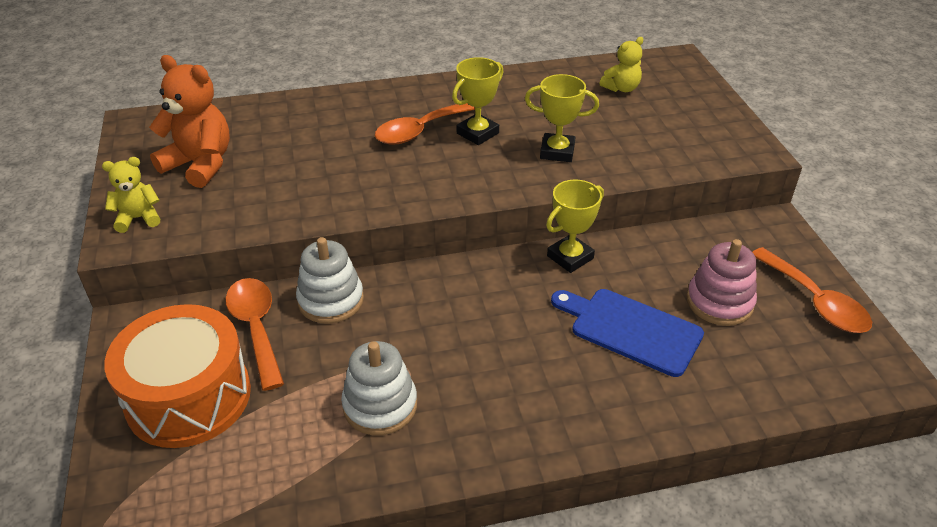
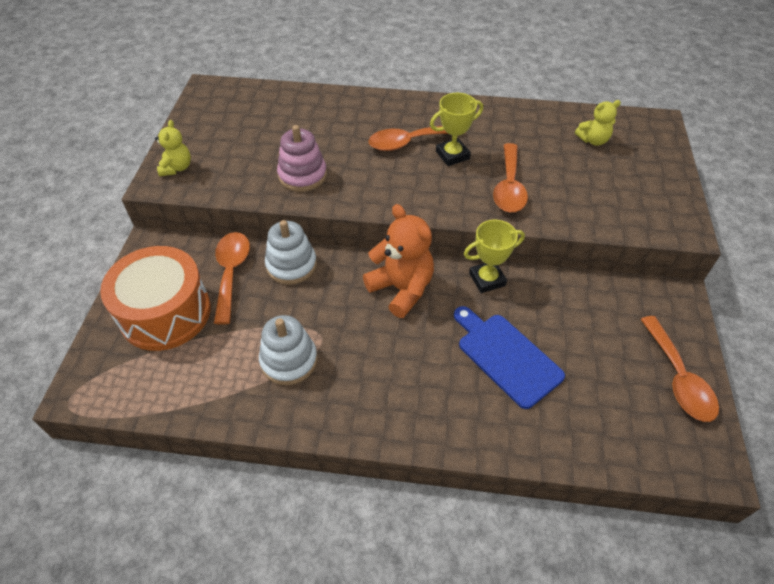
camera: 20 degrees right, 10 degrees up
(138, 218) = (177, 168): yellow teddy bear -> yellow teddy bear turned 90 degrees clockwise
(200, 164) = (236, 134): orange teddy bear -> orange teddy bear (401, 289)
(557, 152) = (509, 187): yellow trophy -> orange spoon
(719, 302) = (592, 354): pink stacking toy -> pink stacking toy (302, 175)

